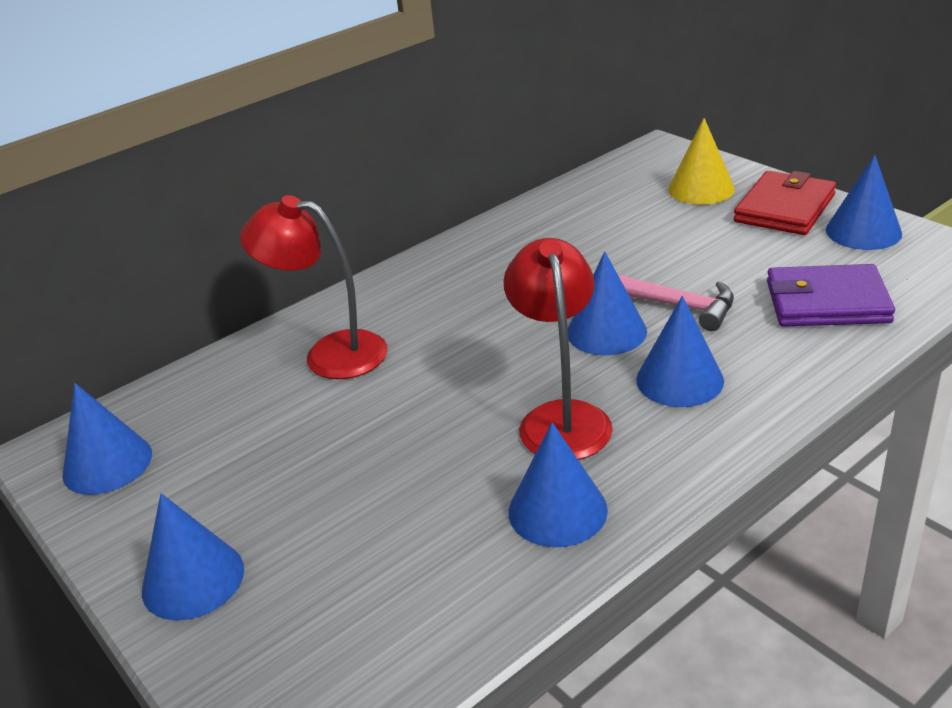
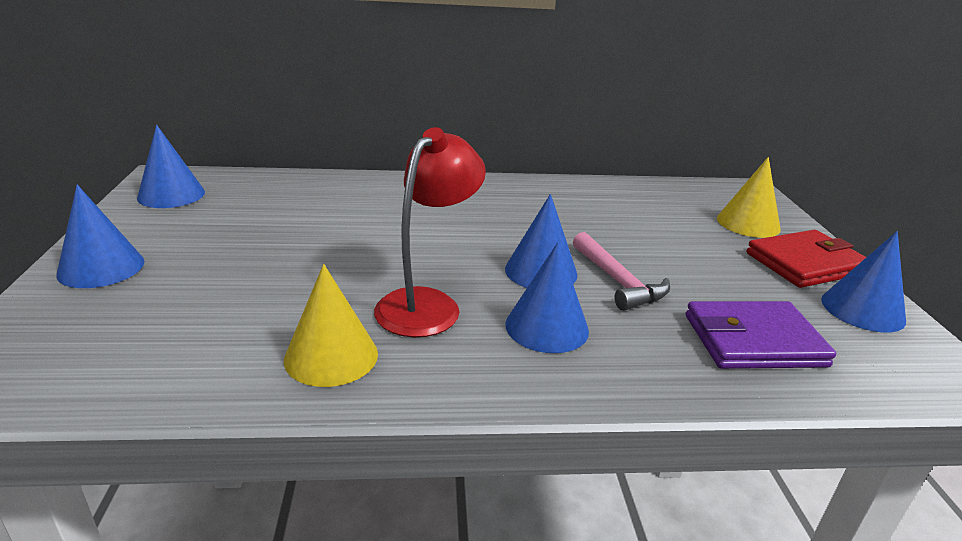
camera: 30 degrees right, 5 degrees down
(330, 353) = (358, 200): red lamp -> none
(557, 510) = (331, 356): blue cone -> yellow cone
(827, 302) = (753, 340): purple wallet -> purple wallet turned 45 degrees counterclockwise

